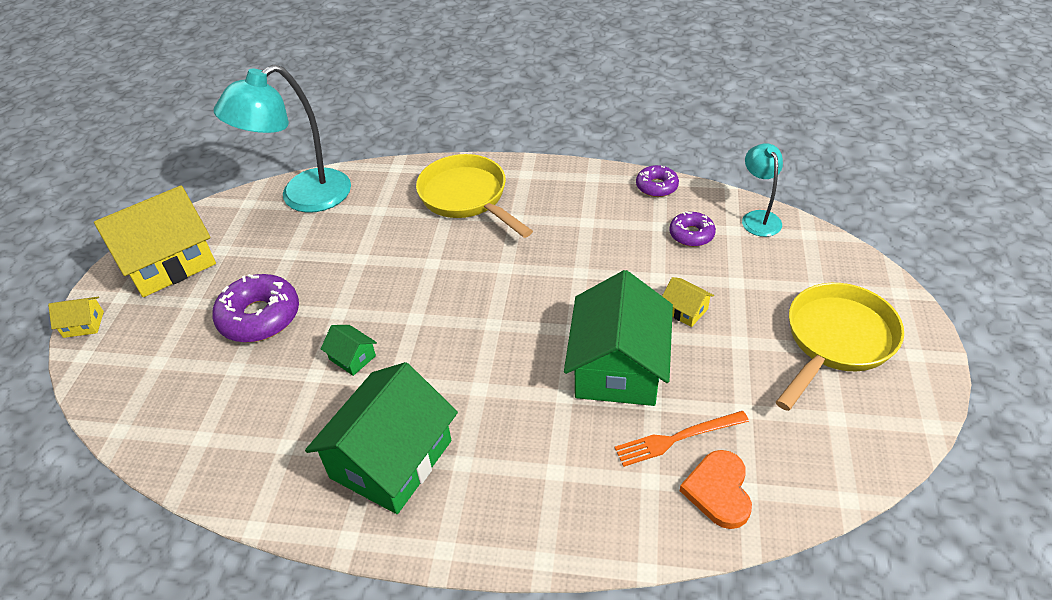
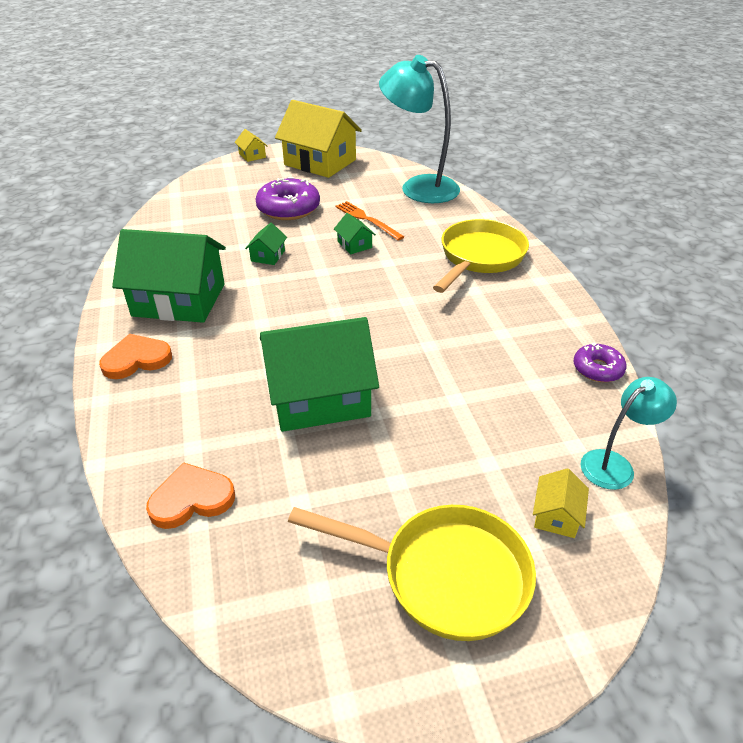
camera: 65 degrees right, 5 degrees down
(381, 279) = (354, 244): none -> green house
(487, 516) = (136, 359): none -> orange heart
(677, 438) = (246, 456): orange fork -> orange fork (367, 220)
(685, 310) = (420, 428): yellow house -> yellow house (556, 515)
(691, 234) = (540, 411): purple donut -> none

